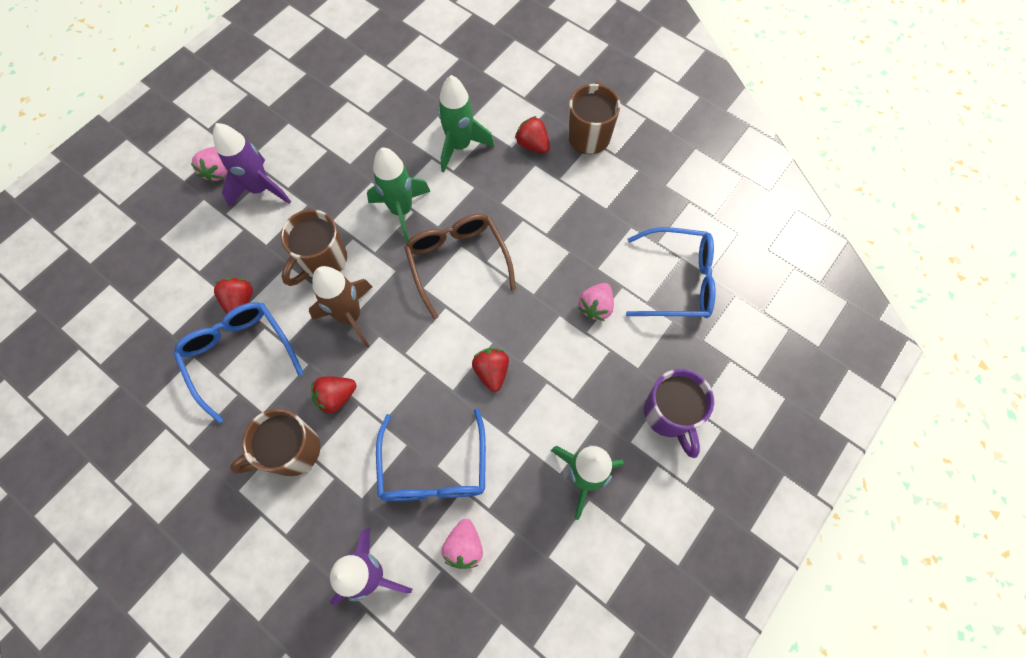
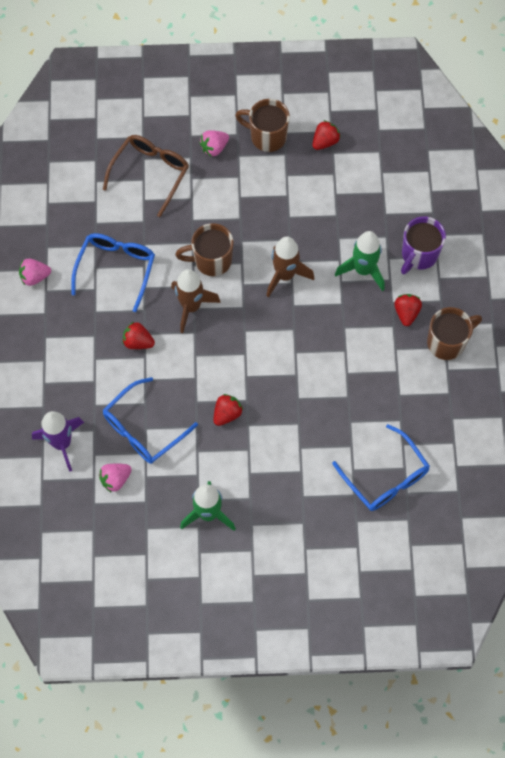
camera: 50 degrees right, 0 degrees up
(240, 301) = (146, 239): red strawberry -> red strawberry (325, 141)
(260, 189) = (225, 183): purple rocket -> none
(292, 451) = (89, 346): brown mug -> brown mug (267, 136)
(402, 211) = (285, 275): green rocket -> brown rocket
(457, 262) = (280, 336): brown glasses -> brown glasses (150, 173)
(595, 307) = (322, 441): pink strawberry -> pink strawberry (35, 277)
(669, 415) = (288, 535): purple mug -> purple mug (418, 255)

